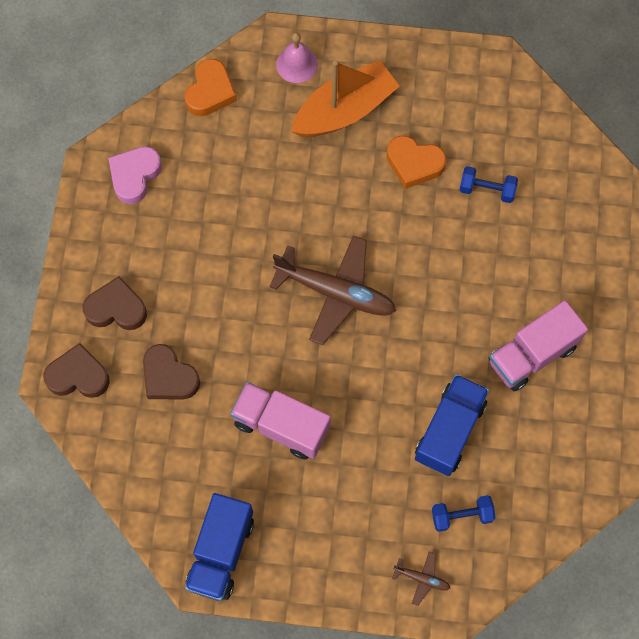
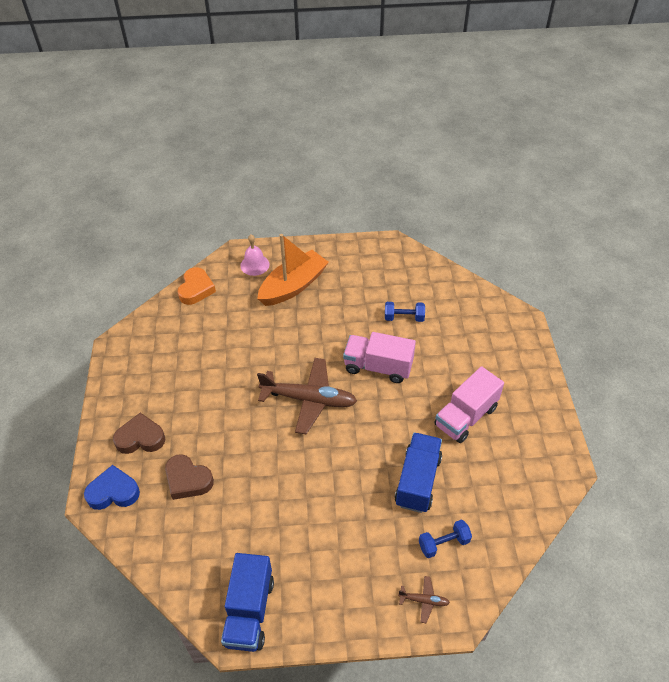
camera: 10 degrees left, 20 degrees down
(78, 376) = (113, 492): brown heart -> blue heart
(135, 176) = (146, 348): pink heart -> none
(281, 426) = (283, 501): pink truck -> pink truck (378, 367)
(414, 164) = (349, 310): orange heart -> none

